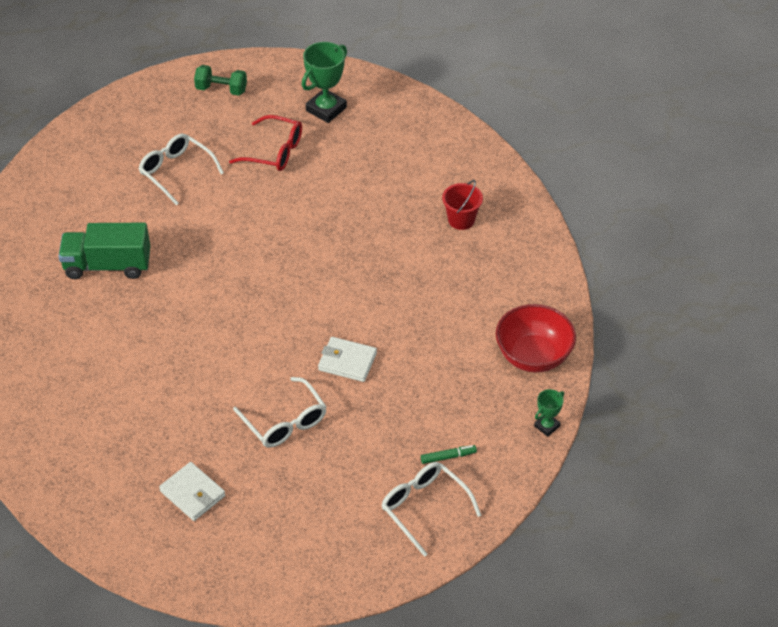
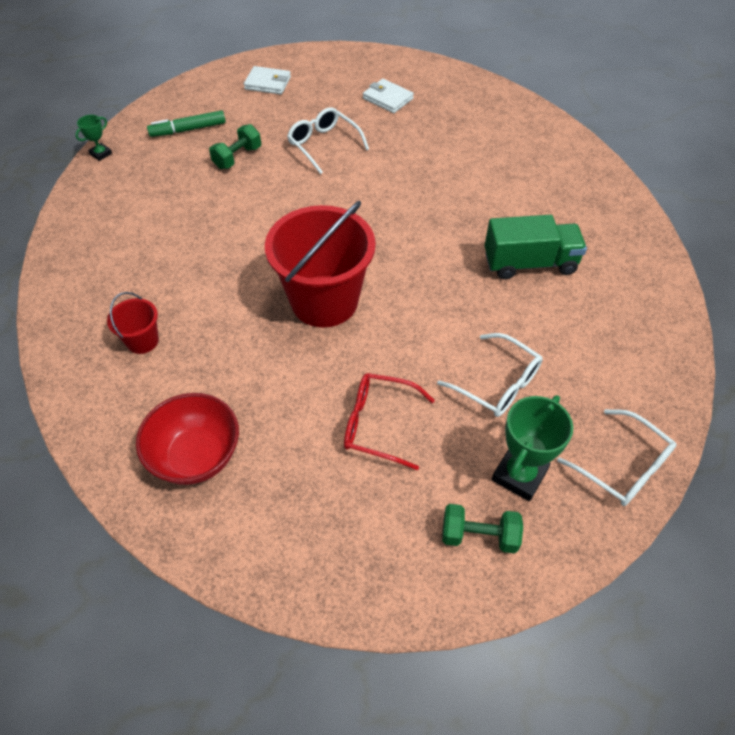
camera: 175 degrees right, 5 degrees up
(304, 243) = (324, 301): none -> red bucket
(326, 109) = (315, 507): green trophy -> green trophy (519, 475)
(347, 361) = (272, 191): white wallet -> white wallet (268, 83)
(386, 410) = (237, 157): none -> green dumbbell
(424, 507) = (210, 100): white glasses -> white glasses (623, 467)
(448, 457) = (188, 130): green marker -> green marker, size x1.67
(533, 356) = (97, 205): red bowl -> red bowl (196, 456)

